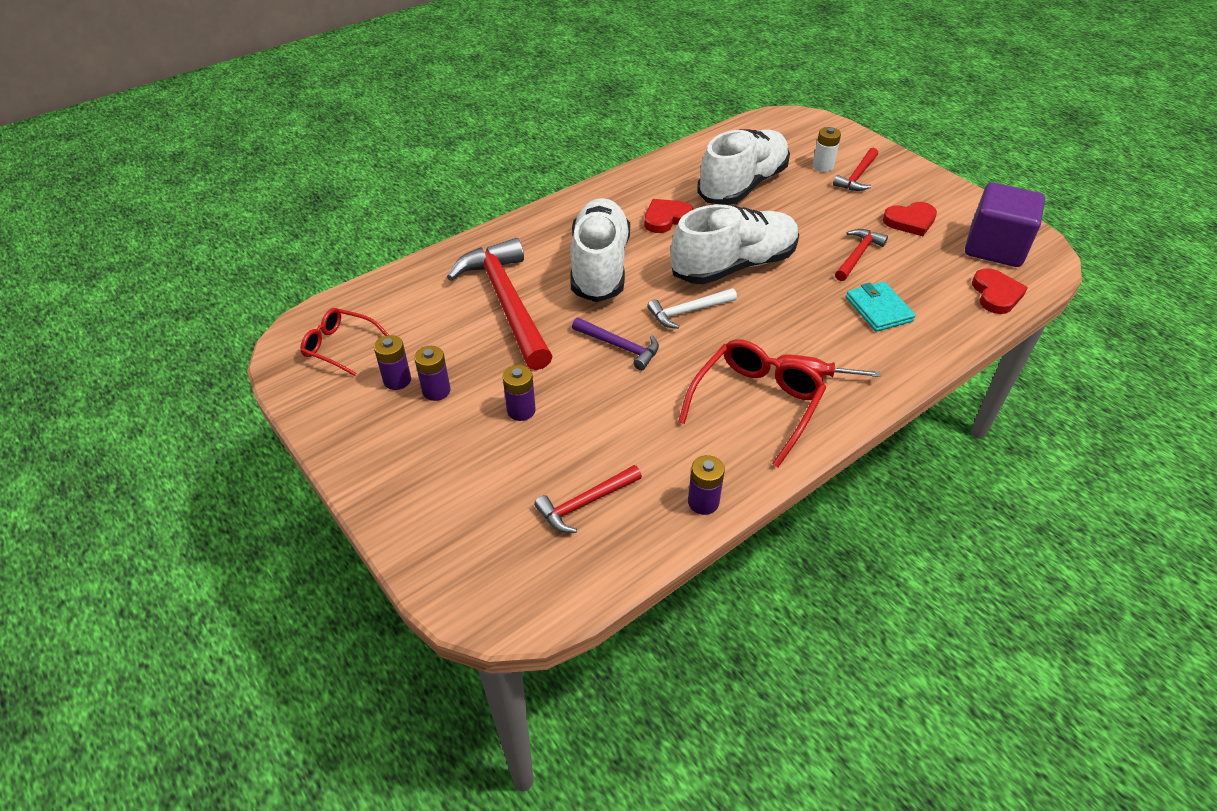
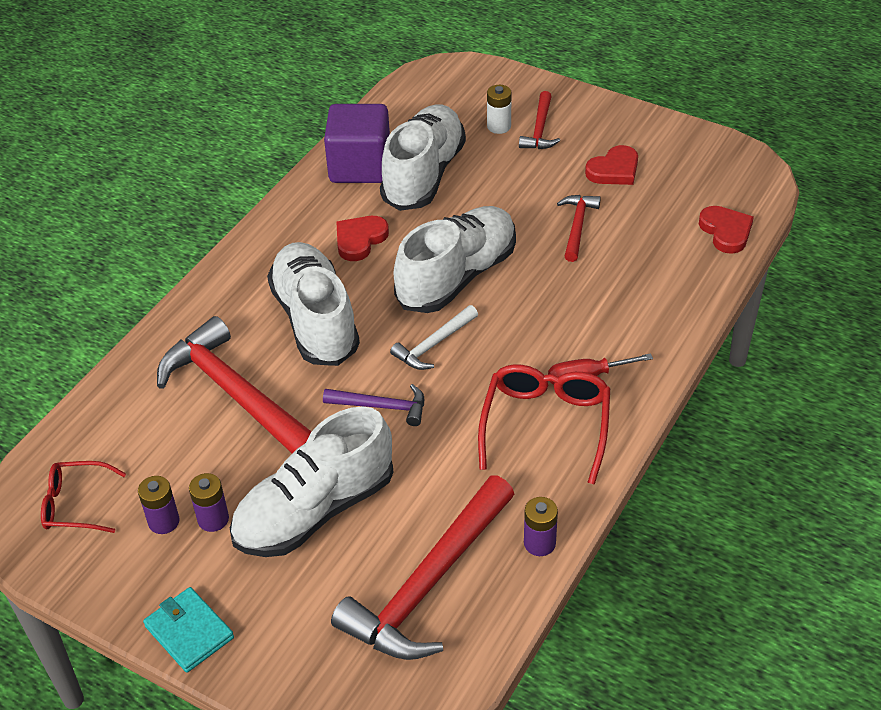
camera: 20 degrees left, 0 degrees up
(521, 410) = (315, 510): purple battery -> white shoe
(585, 503) = (428, 584): red hammer -> red hammer, size x2.02
(879, 309) = (622, 283): turquoise wallet -> turquoise wallet (189, 632)
(994, 248) = (707, 178): purple cube -> purple cube (360, 166)

